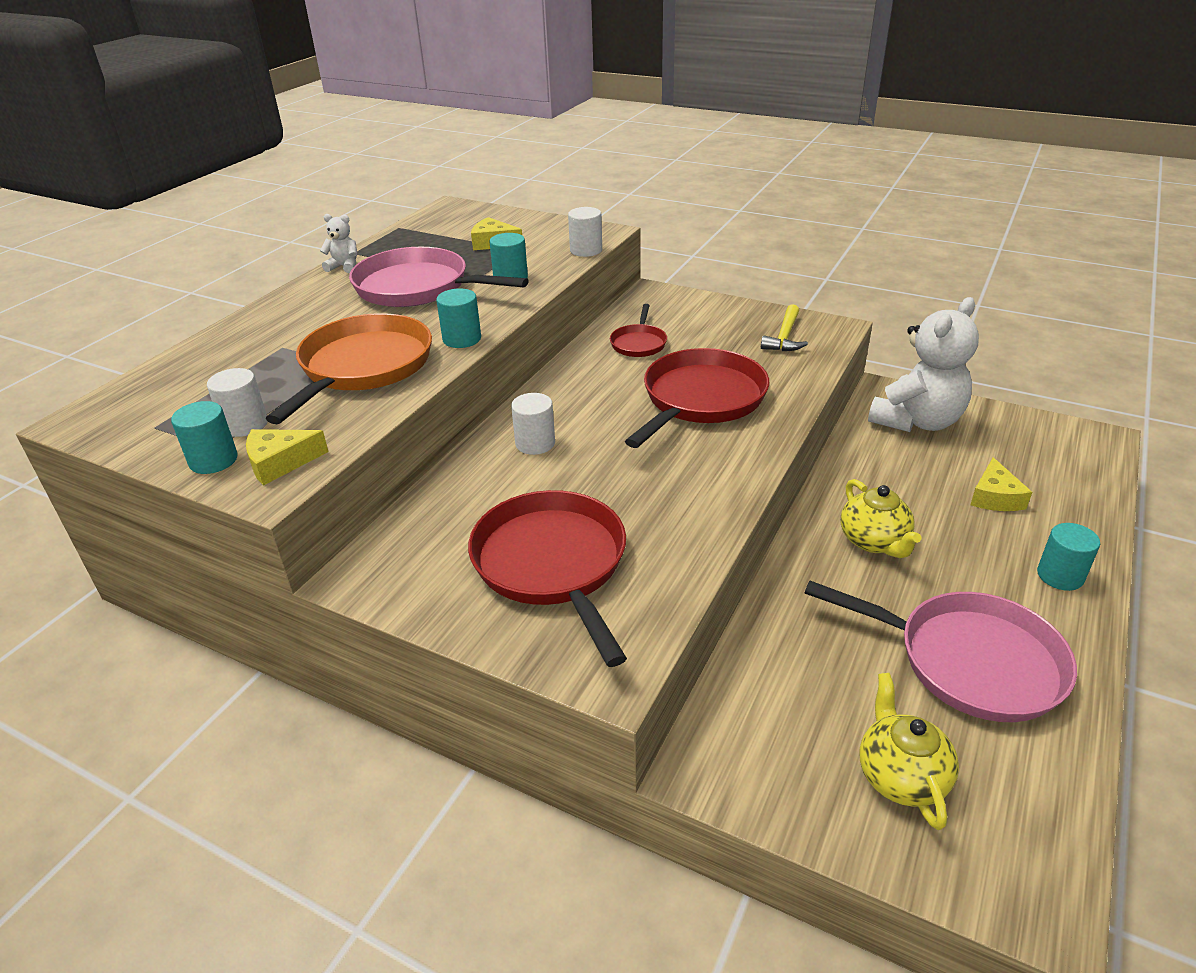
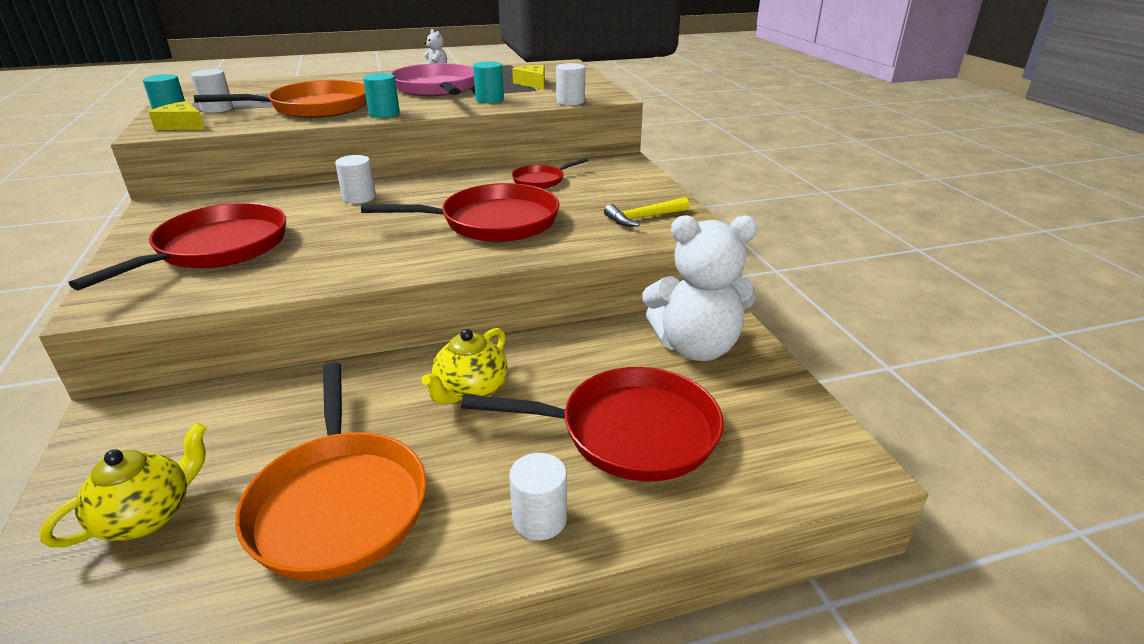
camera: 45 degrees right, 5 degrees down
(969, 661) = (338, 503): pink pan -> orange pan
(995, 497) = (629, 432): yellow cheese -> red pan
(1060, 576) = (539, 519): turquoise cylinder -> white cylinder

